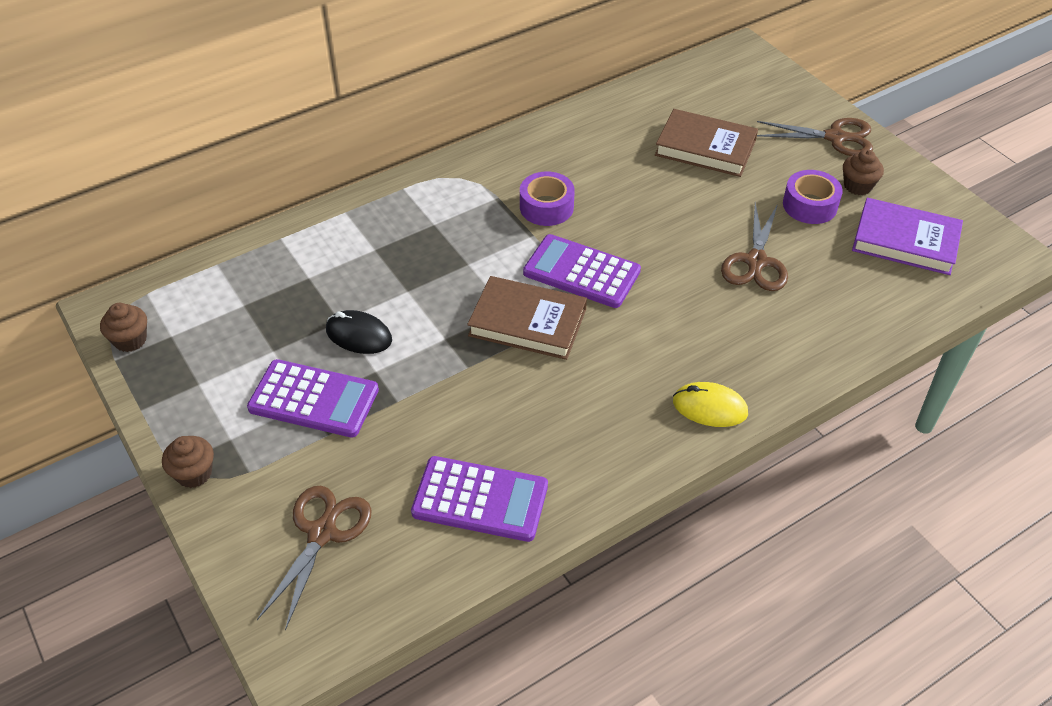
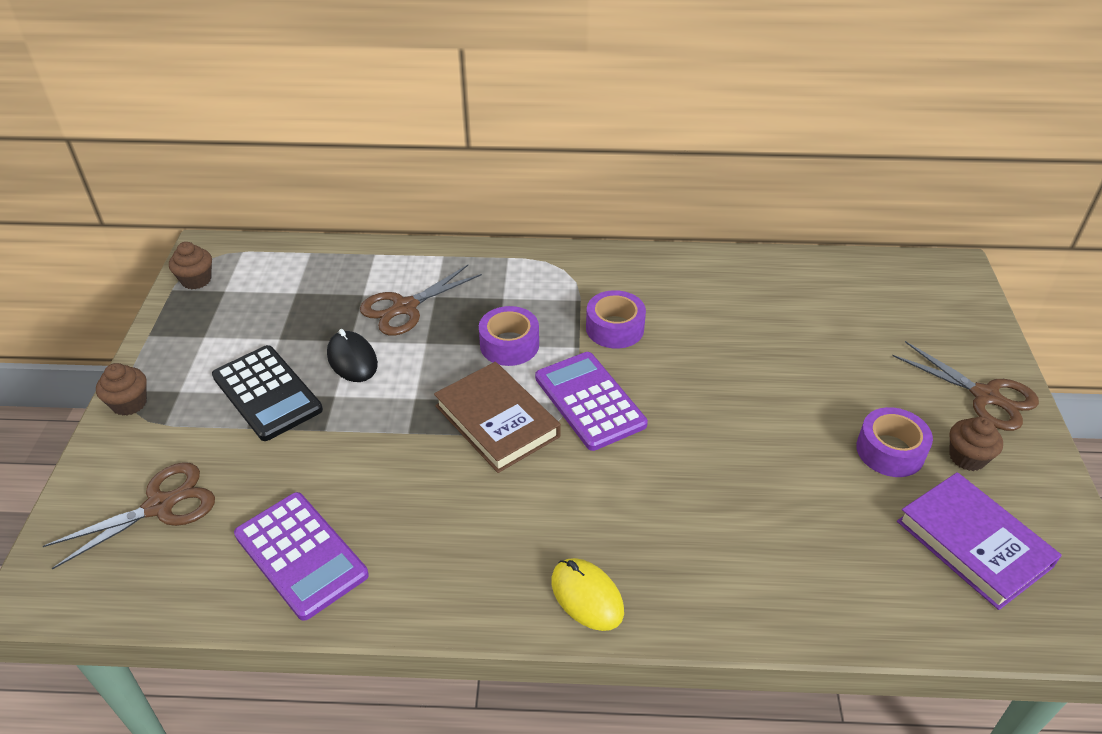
camera: 35 degrees right, 5 degrees down
(314, 399) = (267, 393): purple calculator -> black calculator
(477, 259) = (509, 345): none -> purple tape
(705, 148) = (825, 343): brown book -> none
(756, 261) = (775, 478): brown scissors -> brown scissors (405, 307)

